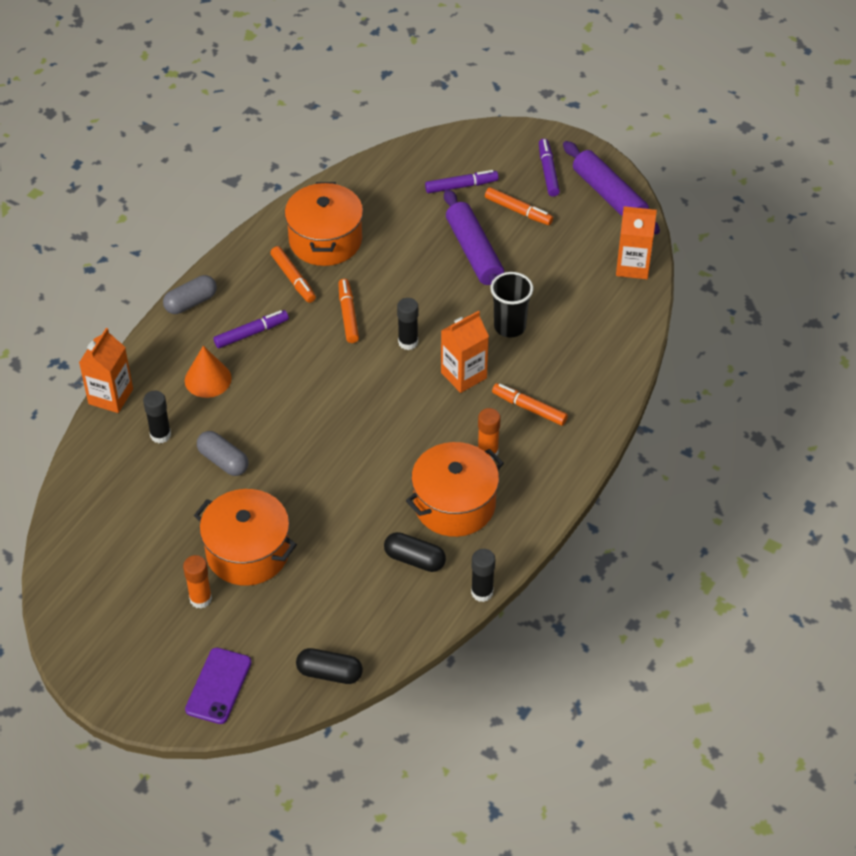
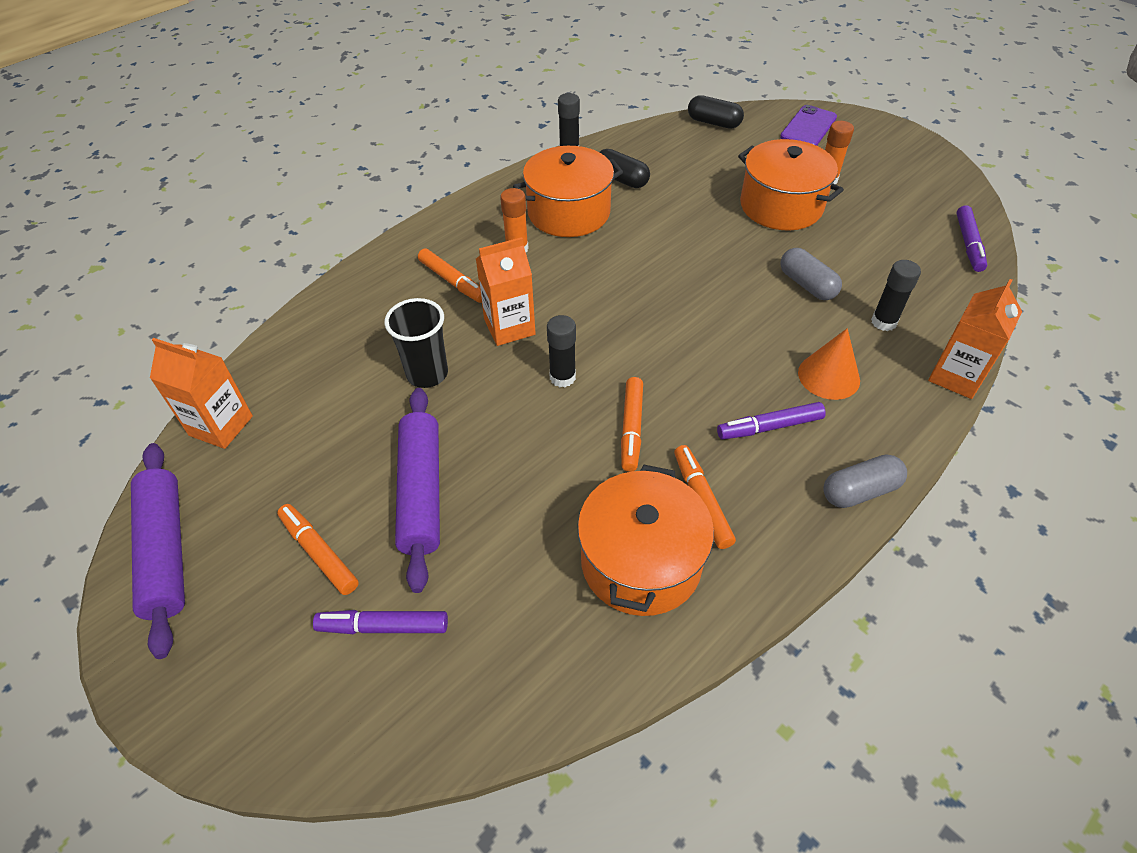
camera: 165 degrees left, 0 degrees up
(548, 171) = (225, 625): purple marker -> purple marker (968, 244)

